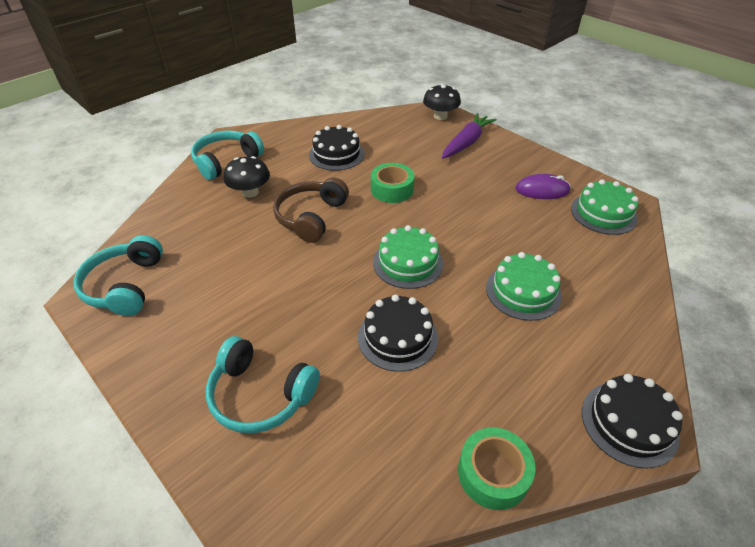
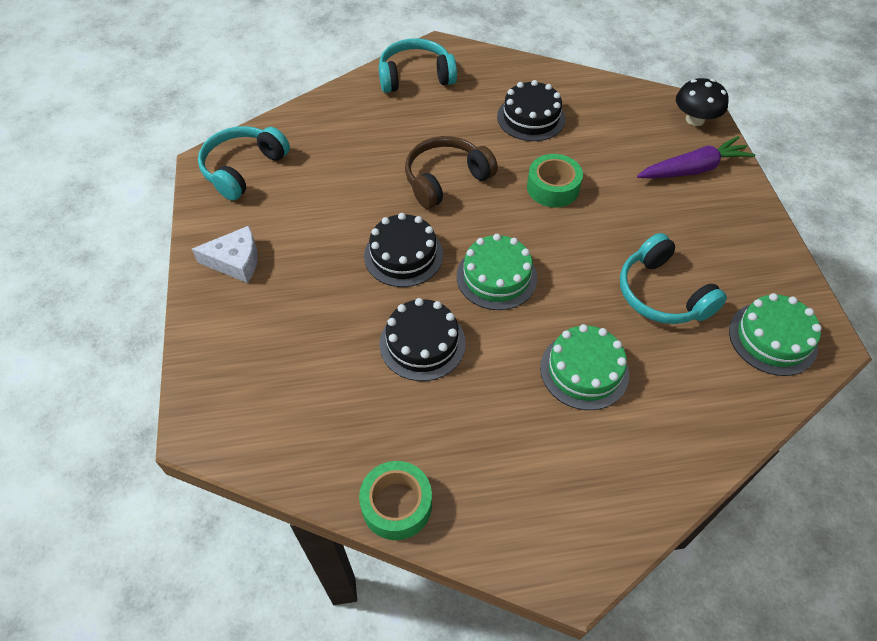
camera: 35 degrees right, 10 degrees up
(178, 362) = (235, 261): none -> white cheese
(250, 192) = (411, 124): black mushroom -> none
(260, 395) = (273, 325): turquoise headphones -> turquoise headphones (661, 294)
(542, 190) = (725, 273): purple mouse -> none
(629, 423) = (559, 550): black cake -> black cake (403, 255)

